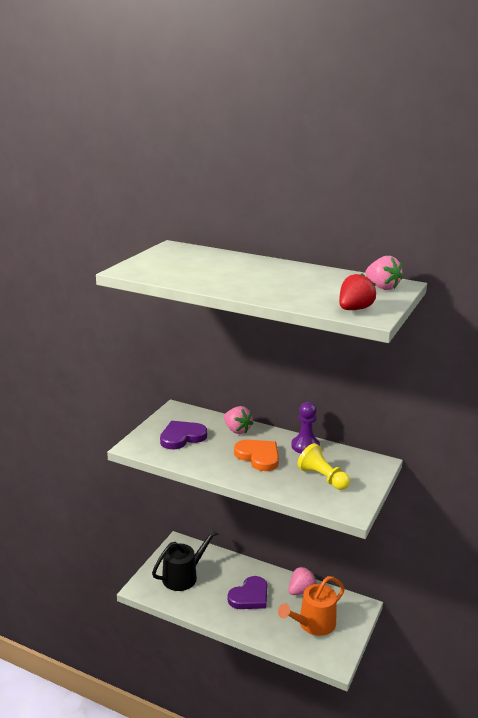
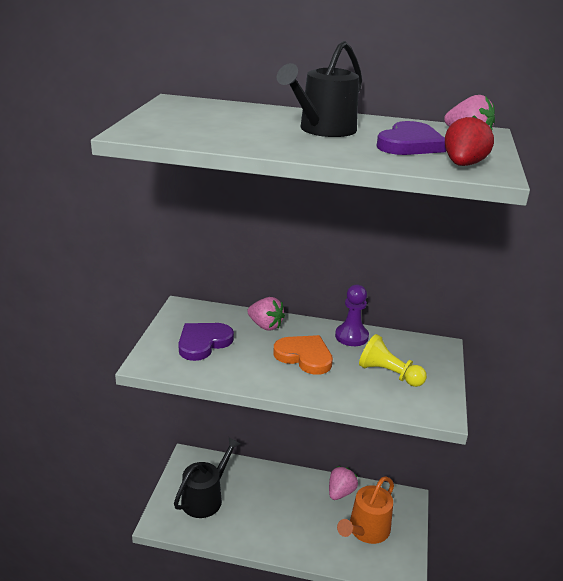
camera: 15 degrees left, 5 degrees up
(250, 596) = (287, 509): purple heart -> purple heart (409, 144)
(269, 275) = (323, 130): none -> black watering can

